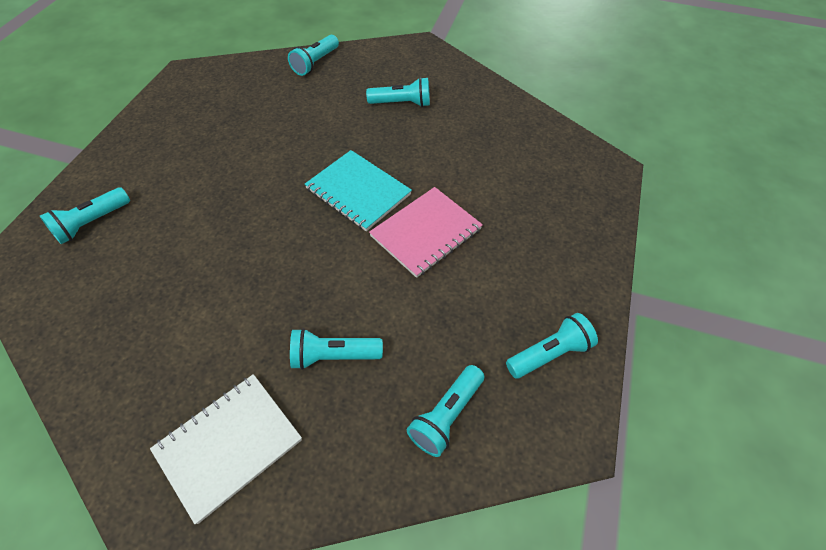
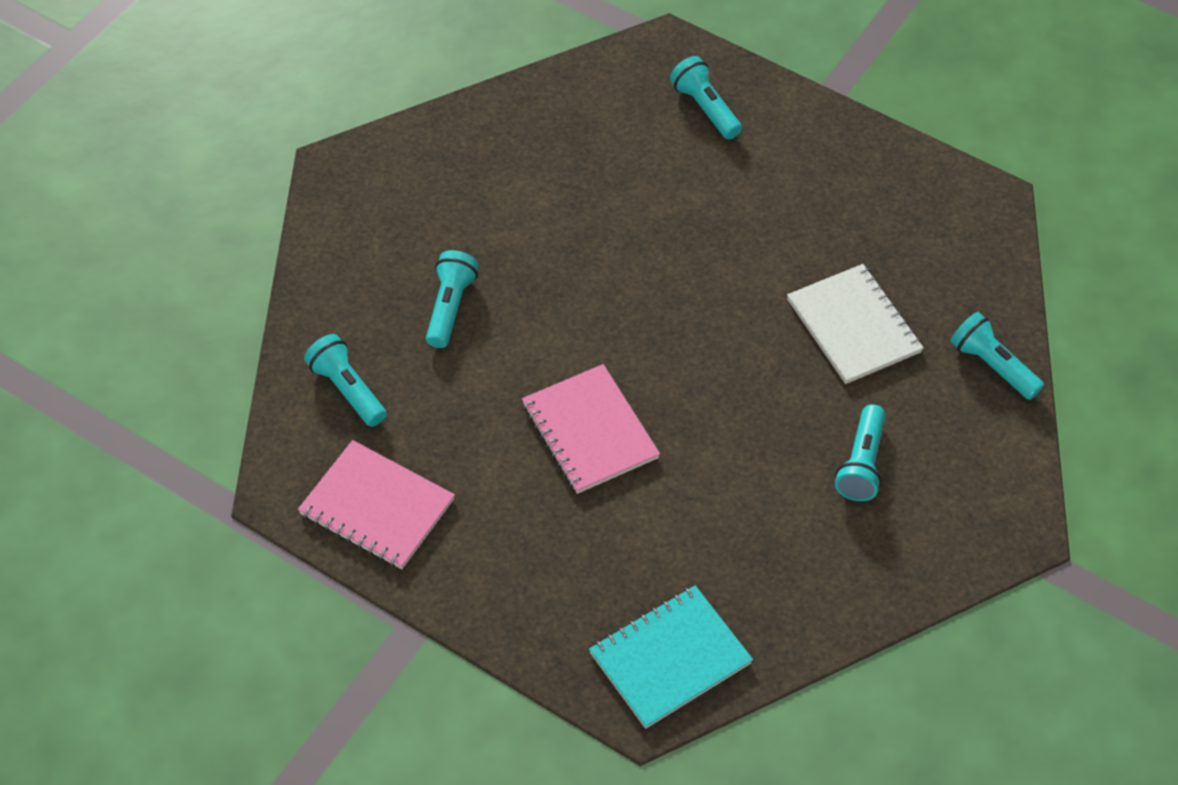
camera: 105 degrees right, 0 degrees up
(229, 445) = (388, 215): white notebook -> white notebook (853, 326)
(358, 191) = (684, 372): turquoise notebook -> turquoise notebook (670, 658)
(549, 354) = (377, 507): turquoise flashlight -> pink notebook

